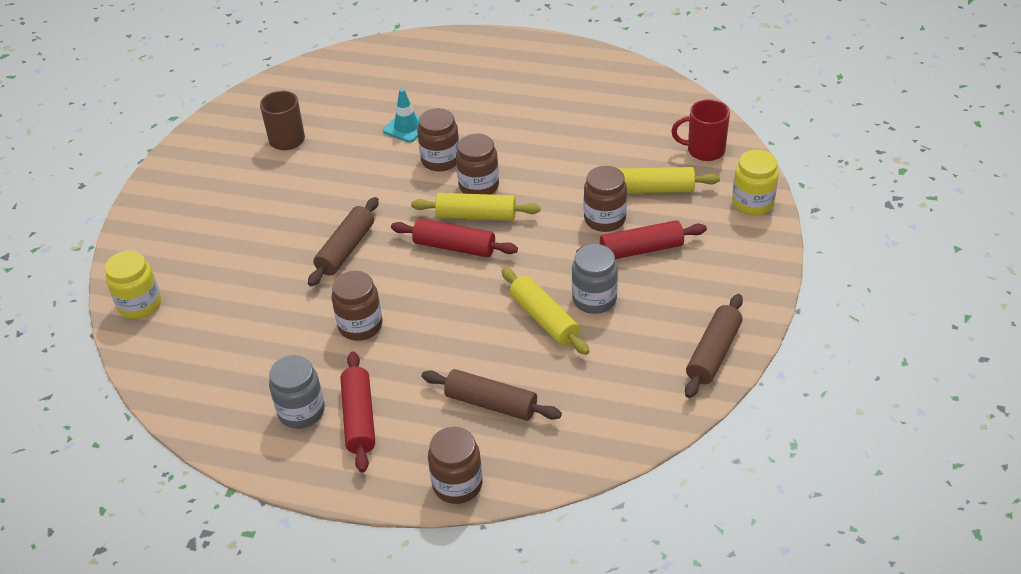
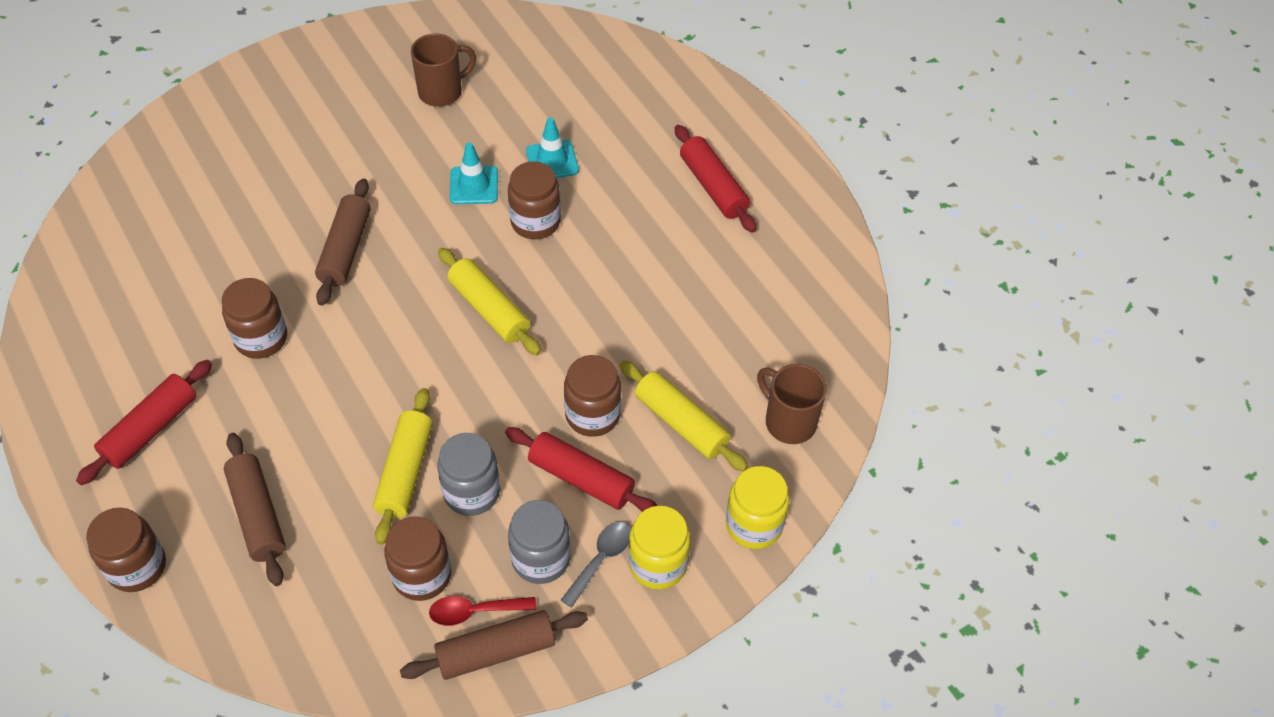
camera: 40 degrees right, 10 degrees up
(140, 305) = (141, 168): yellow jar -> yellow jar (657, 564)
(301, 411) = (121, 381): grey jar -> grey jar (540, 559)
(345, 249) = (345, 249): brown rolling pin -> brown rolling pin turned 60 degrees counterclockwise
(378, 168) = (474, 185): none -> turquoise traffic cone
(454, 247) = (430, 326): red rolling pin -> red rolling pin (713, 187)
(479, 186) = (531, 279): brown jar -> brown jar (422, 575)
(676, 346) = (475, 611): none -> red spoon
(704, 150) = (788, 421): red mug -> brown mug
(704, 274) = (601, 559): none -> grey spoon

